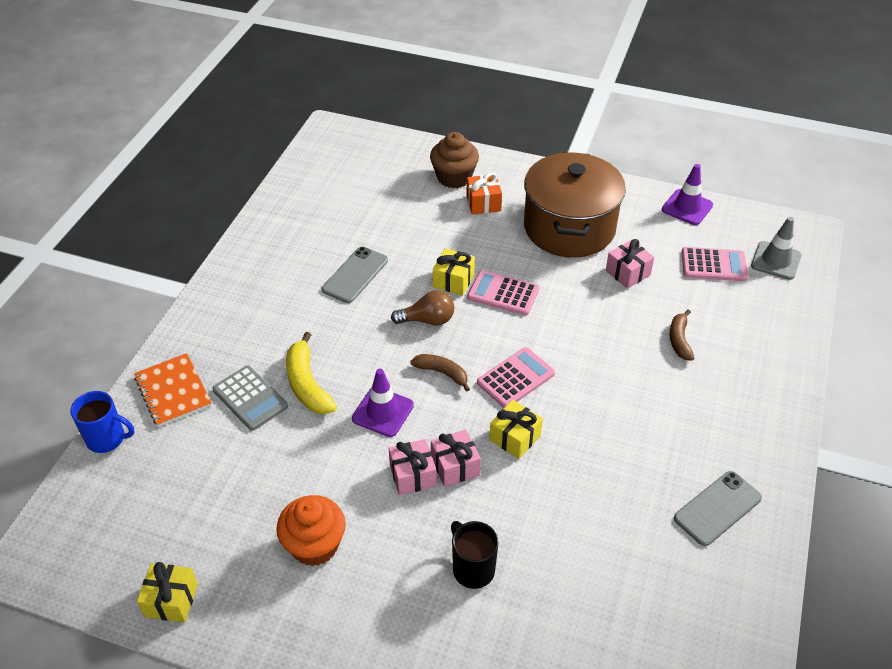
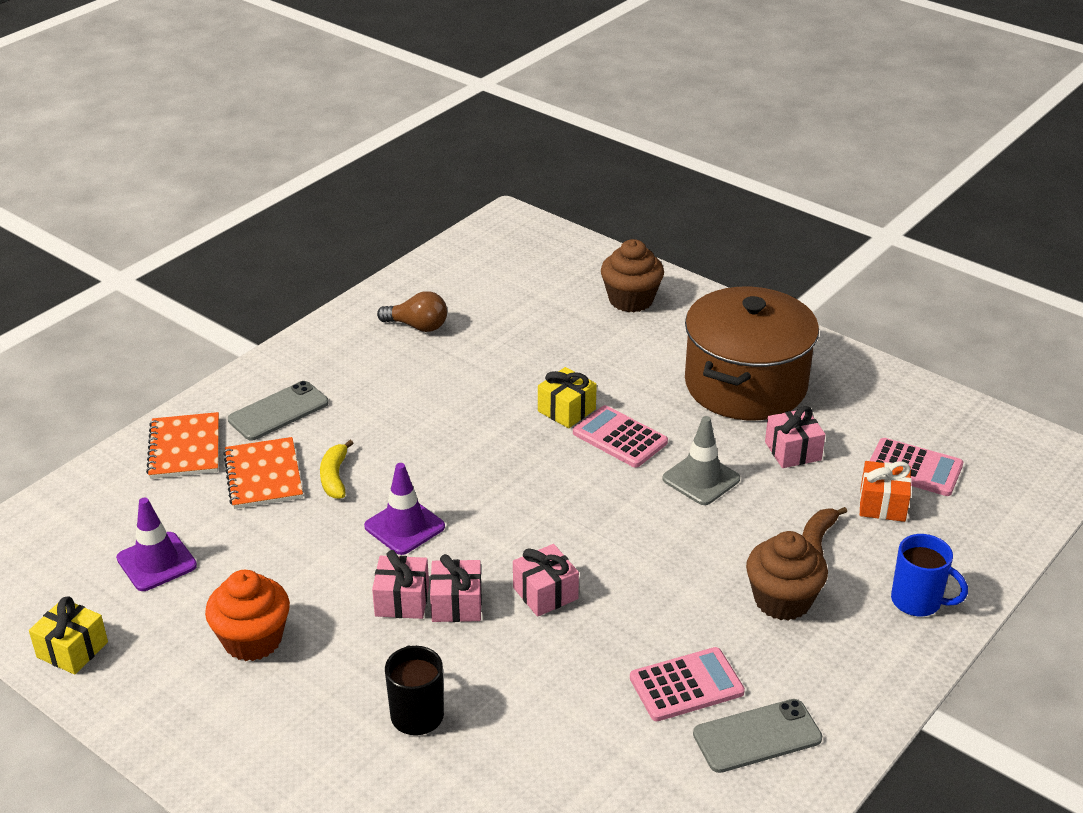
camera: 20 degrees right, 10 degrees down
(107, 439) = (91, 477): blue mug -> blue mug (918, 601)
(250, 398) = (263, 475): grey calculator -> orange notebook
(307, 384) = (334, 477): yellow banana -> yellow banana, size x0.65
(355, 275) = (452, 378): grey phone -> grey phone (278, 411)
(427, 320) = (511, 444): brown light bulb -> brown light bulb (417, 326)
(442, 373) = (497, 504): brown banana -> none
(483, 203) = (651, 335): orange gift -> orange gift (882, 504)
(515, 378) = (583, 531): pink calculator -> pink calculator (686, 685)
(515, 438) = (545, 593): yellow gift -> pink gift
(680, 394) = (782, 600): none -> brown cupcake
(687, 207) = (917, 395): purple traffic cone -> purple traffic cone (156, 562)
(776, 260) = (1004, 482): grey traffic cone -> grey traffic cone (701, 479)

